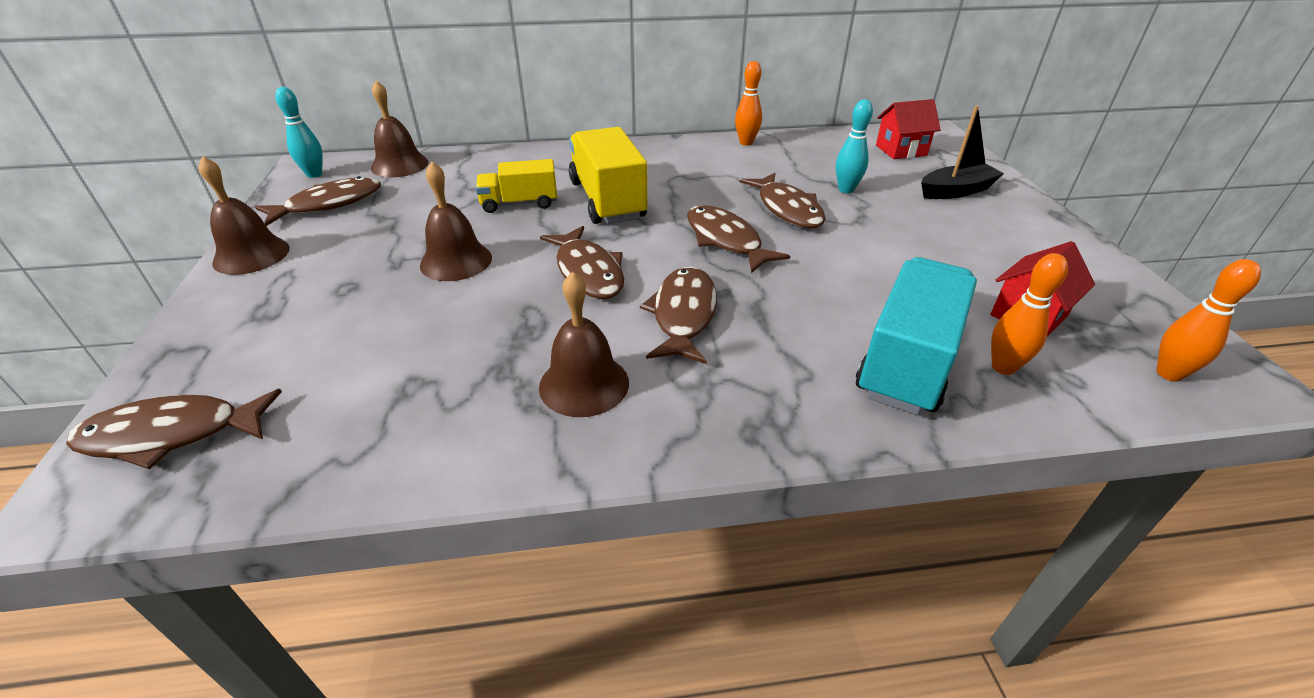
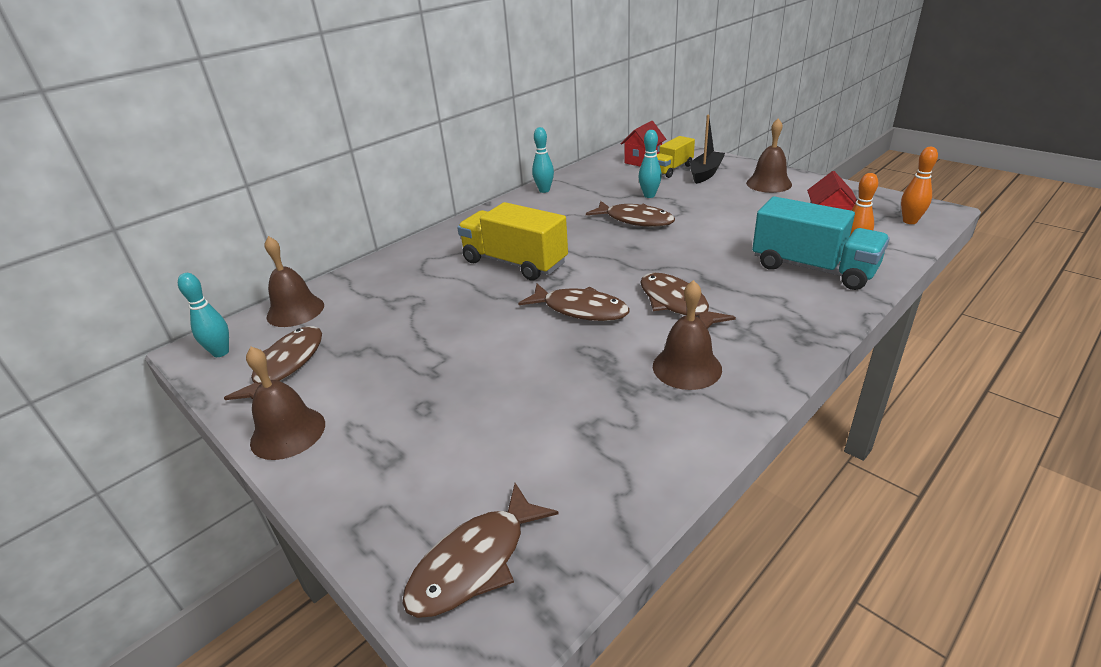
camera: 35 degrees left, 5 degrees down
(456, 261) = (477, 348): brown bell -> brown bell (769, 183)
(519, 203) = (454, 292): yellow truck -> yellow truck (672, 169)
(725, 240) = (630, 253): brown fish -> none
(746, 143) = (544, 190): orange bowling pin -> turquoise bowling pin
(908, 360) = (813, 268): turquoise truck -> turquoise truck turned 135 degrees clockwise

